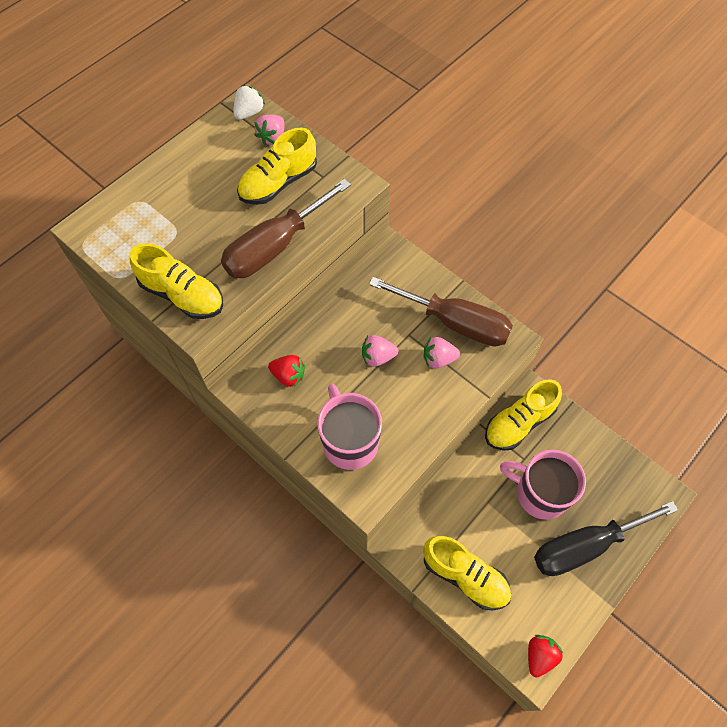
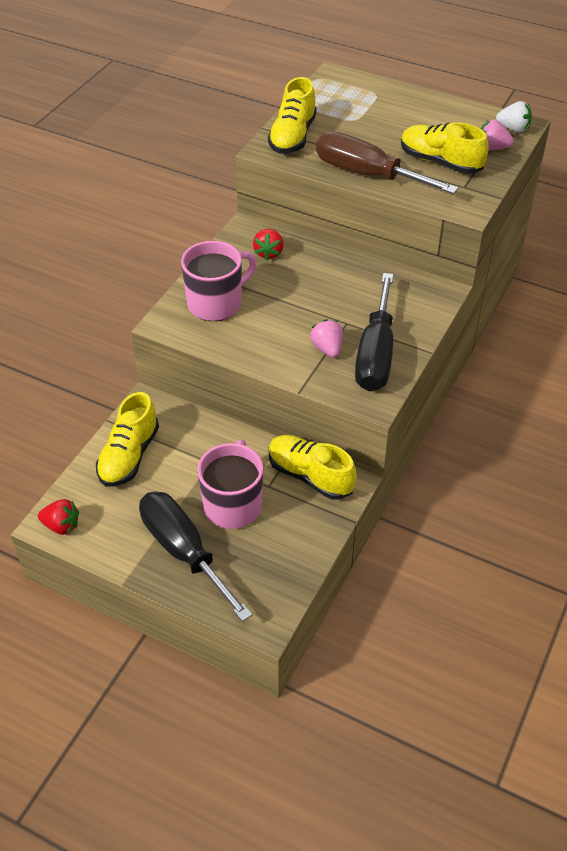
camera: 75 degrees right, 15 degrees down
(377, 357) = (312, 306): pink strawberry -> none
(455, 323) = (375, 354): brown screwdriver -> black screwdriver

